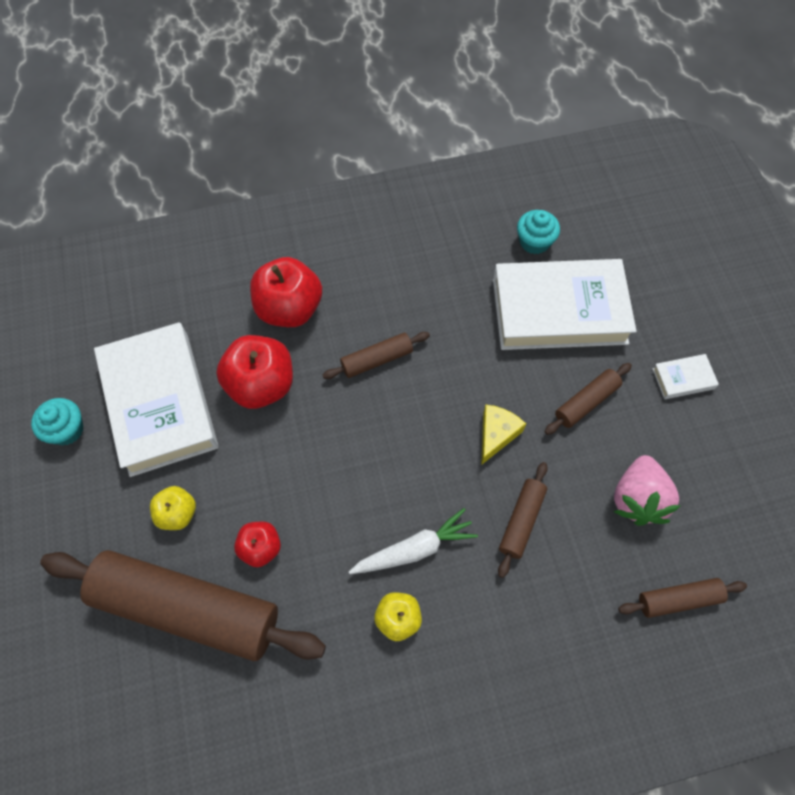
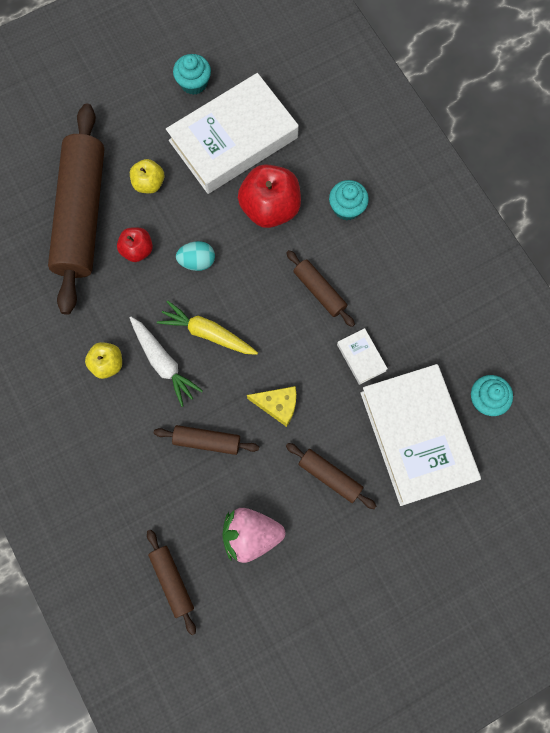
camera: 75 degrees right, 10 degrees up
(289, 309) = (346, 207): red apple -> turquoise cupcake
(299, 480) = (197, 261): none -> turquoise egg
(391, 489) = (207, 333): none -> yellow carrot
(683, 379) = (379, 561): white book -> white book (361, 357)

